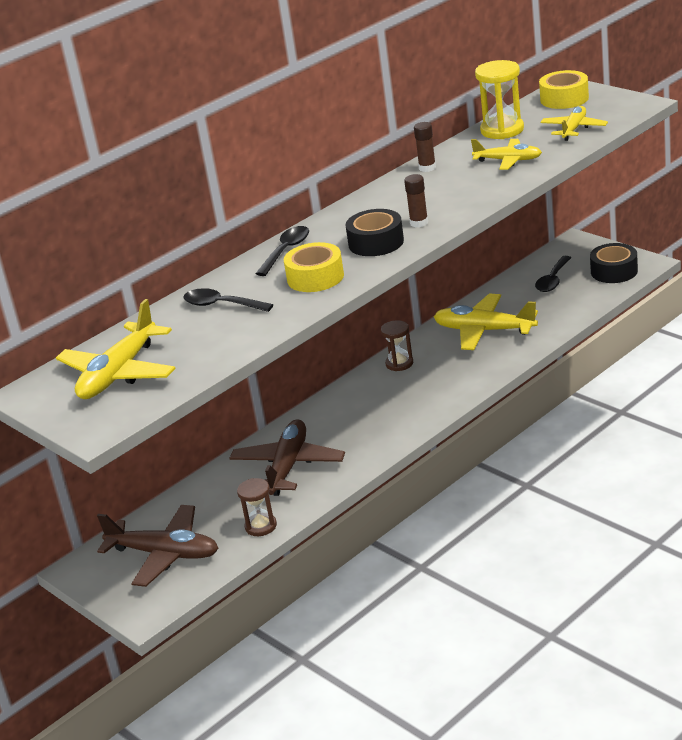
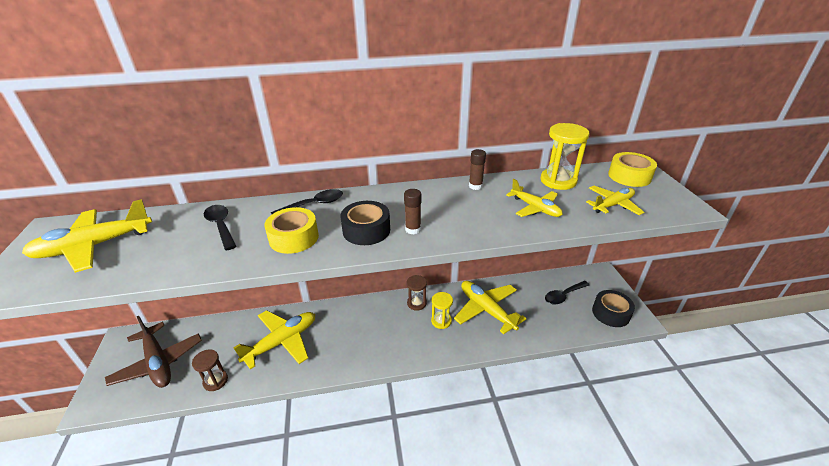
camera: 30 degrees right, 5 degrees up
(288, 467) = (282, 342): brown plane -> yellow plane
(446, 363) = (441, 321): none -> yellow hourglass

